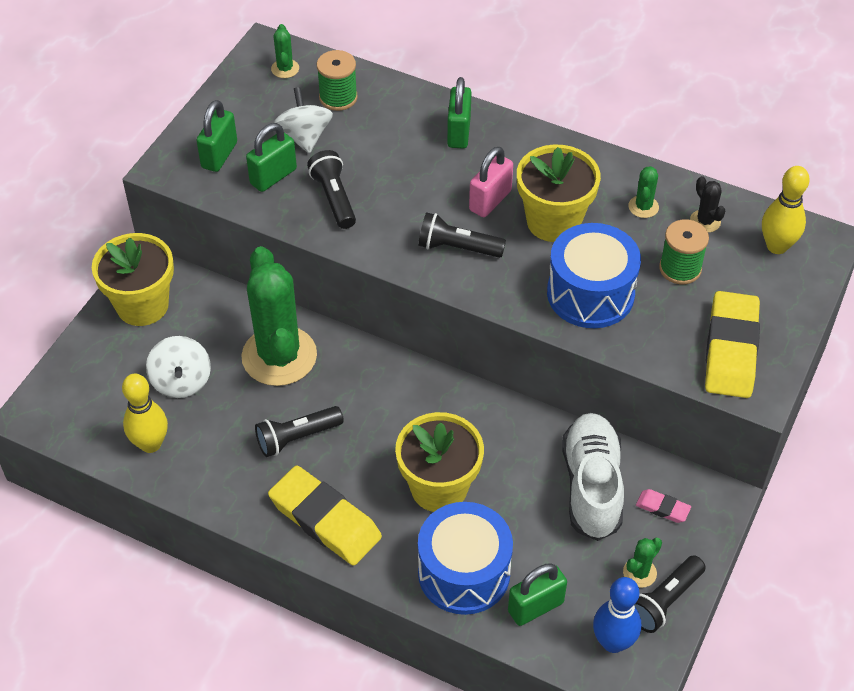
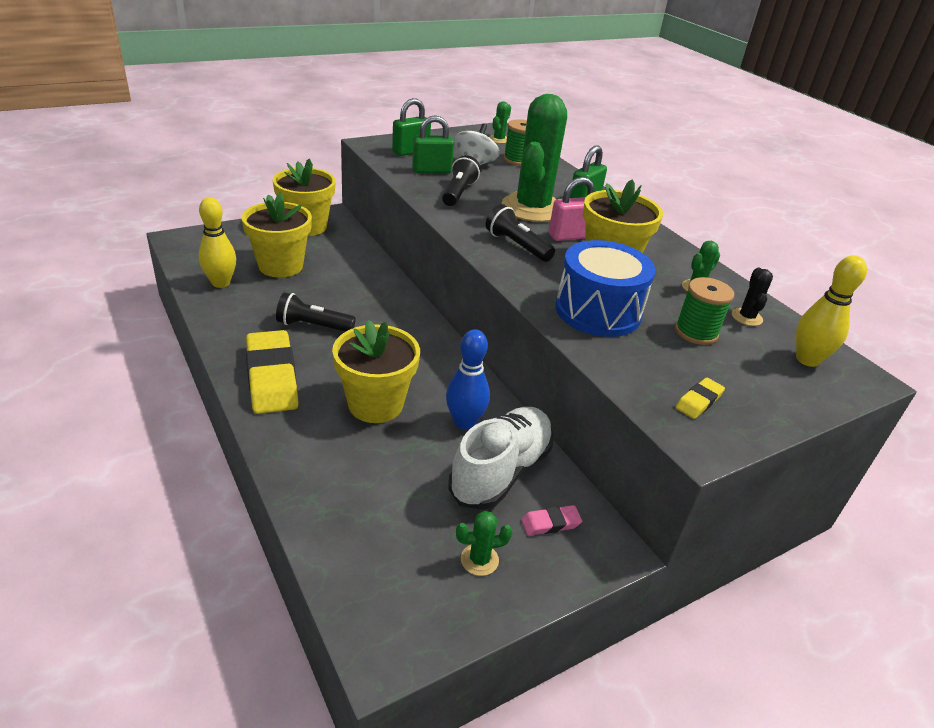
camera: 30 degrees right, 15 degrees down
(181, 381) = (281, 266): white spinning top -> yellow flower pot
(279, 356) = (356, 283): green cactus -> green cactus (532, 208)
(464, 572) = (329, 467): blue drum -> none
(535, 607) = (358, 527): green padlock -> none
(613, 642) = (396, 600): blue bowling pin -> blue bowling pin (464, 422)
(662, 508) = (550, 523): pink eraser -> pink eraser turned 75 degrees counterclockwise
(664, 601) = (480, 598): black flashlight -> none
(731, 349) = (699, 401): yellow eraser -> yellow eraser, size x0.45

